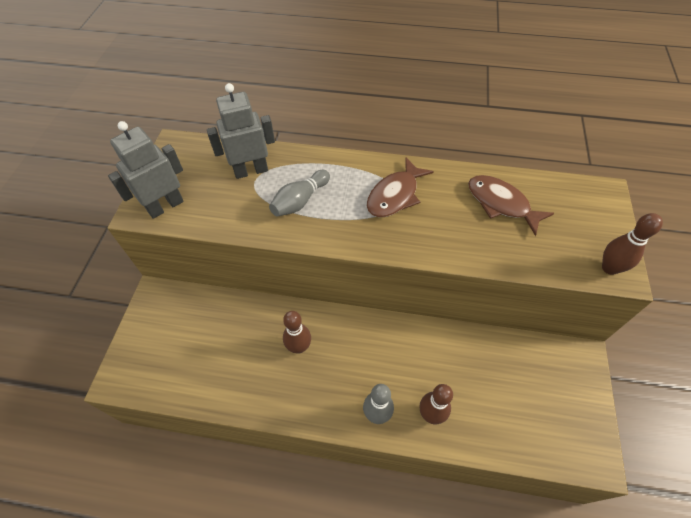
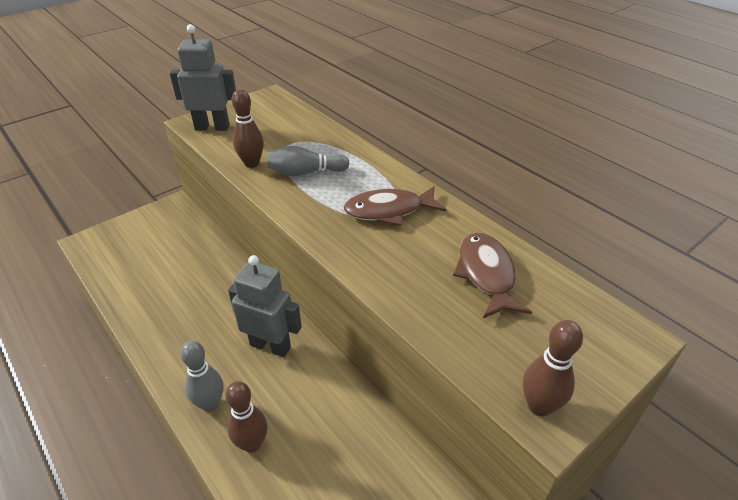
camera: 40 degrees right, 15 degrees down
(251, 171) = (298, 135): grey robot -> grey robot (270, 346)
(299, 347) = (218, 307): brown bowling pin -> brown bowling pin (252, 163)

